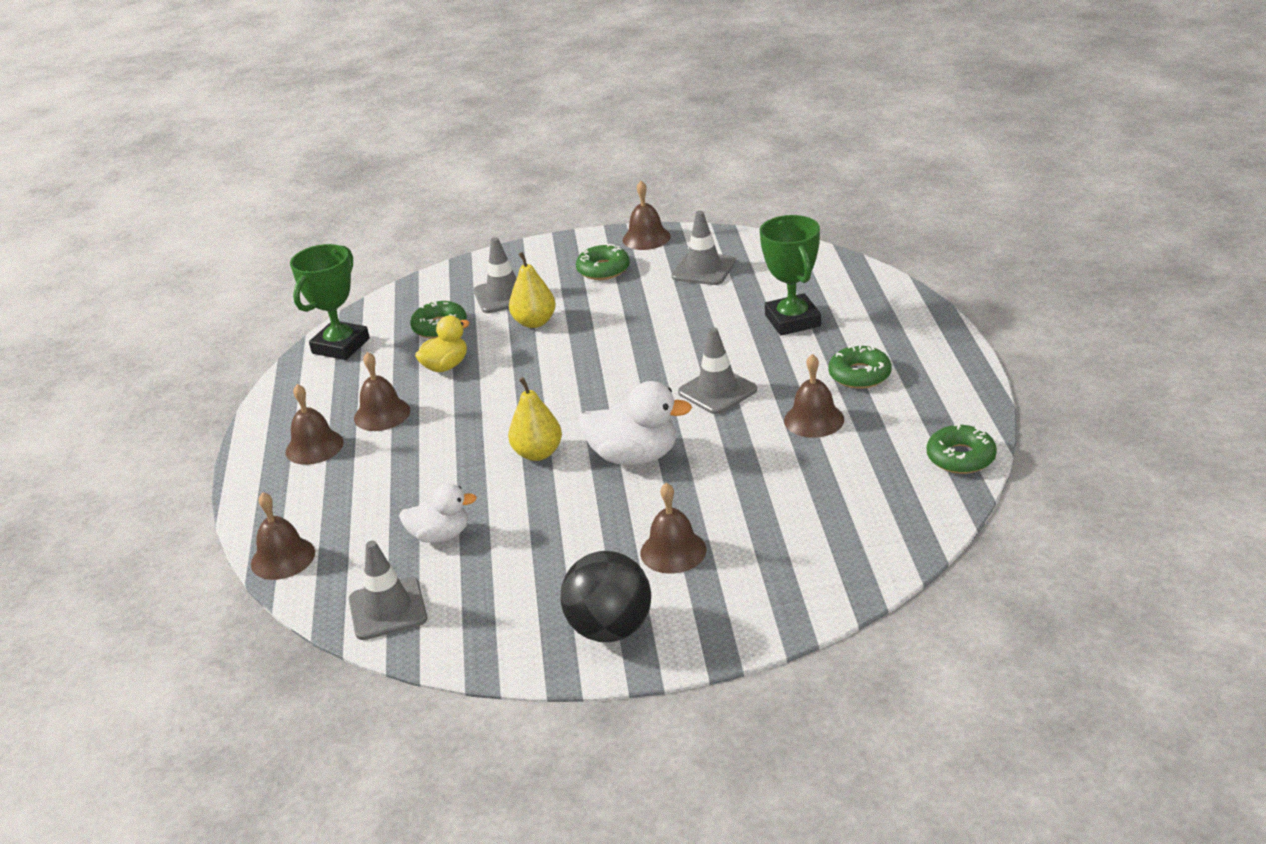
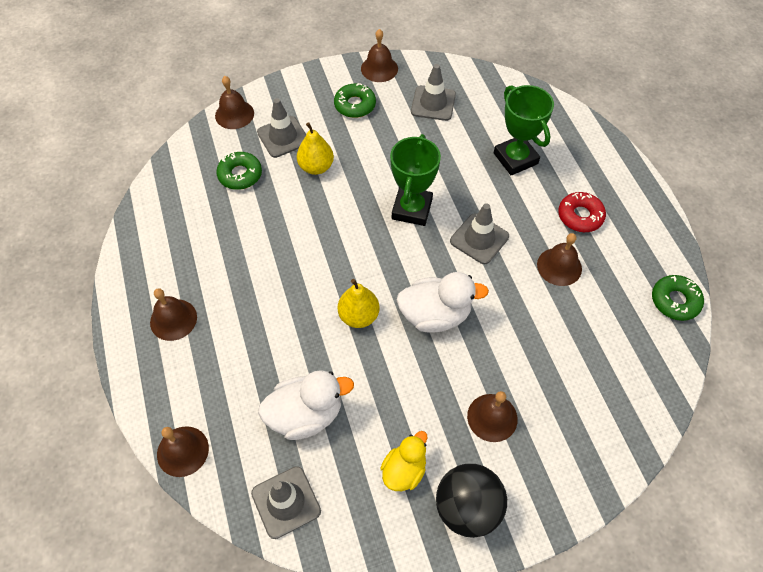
camera: 15 degrees left, 25 degrees up
(341, 346) = (163, 200): green trophy -> green trophy (412, 209)
(382, 414) = (220, 278): brown bell -> brown bell (234, 114)
(440, 535) = (306, 414): white duck -> white duck, size x1.53
(446, 366) = (257, 220): yellow duck -> yellow duck (404, 470)
(859, 375) = (580, 216): green donut -> red donut

